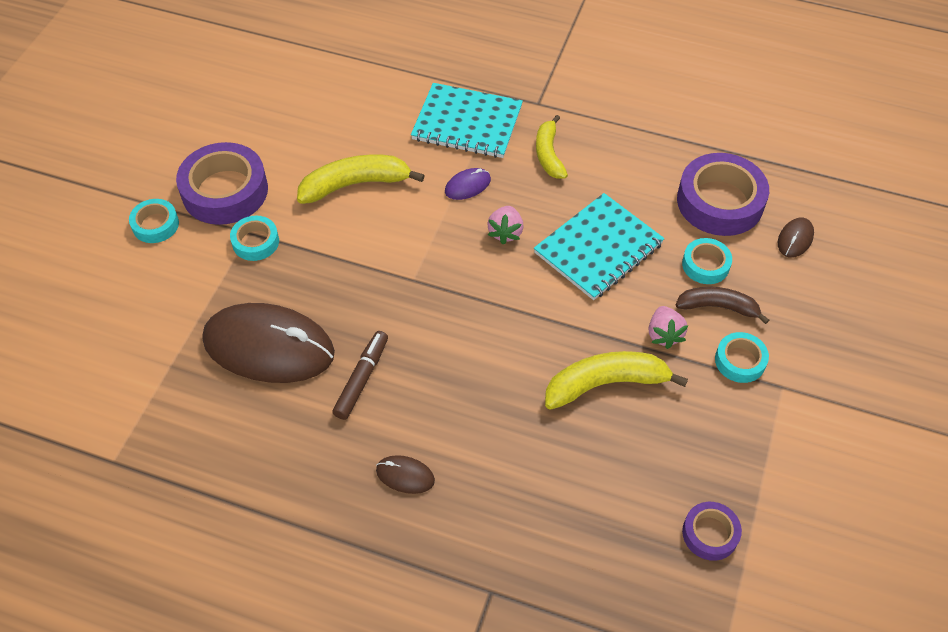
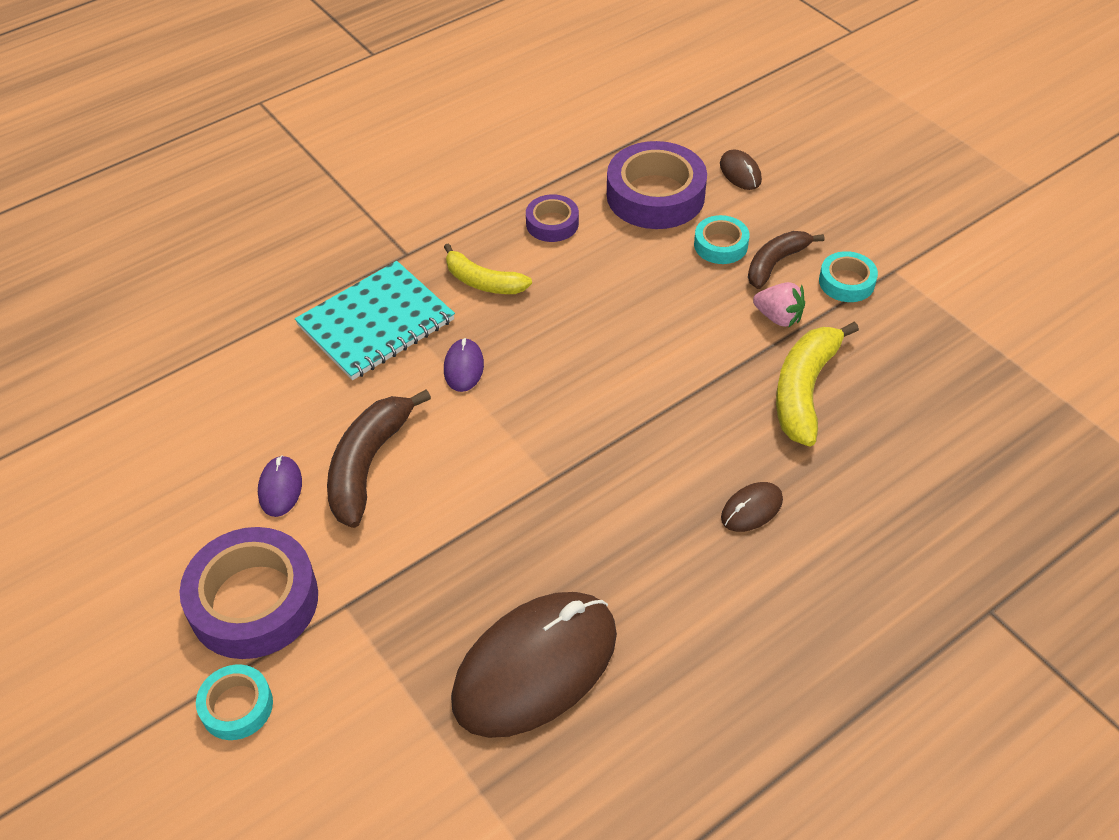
camera: 55 degrees left, 5 degrees down
(255, 242) = (365, 606): turquoise tape -> none
(308, 155) = (280, 488): none -> purple mouse
(355, 184) = (368, 465): yellow banana -> brown banana
(362, 379) = (649, 594): brown marker -> none
(405, 475) = (805, 616): brown mouse -> brown mouse (751, 509)
(505, 232) = (554, 369): pink strawberry -> none
(598, 248) = (637, 309): turquoise notebook -> none
(710, 533) = (1019, 405): purple tape -> purple tape (552, 223)

